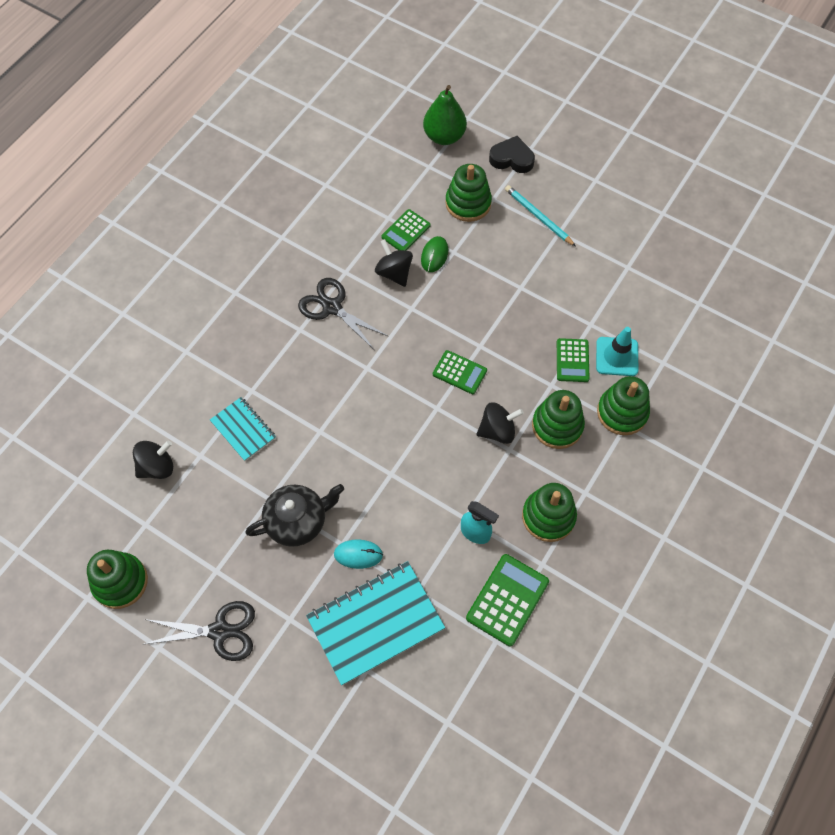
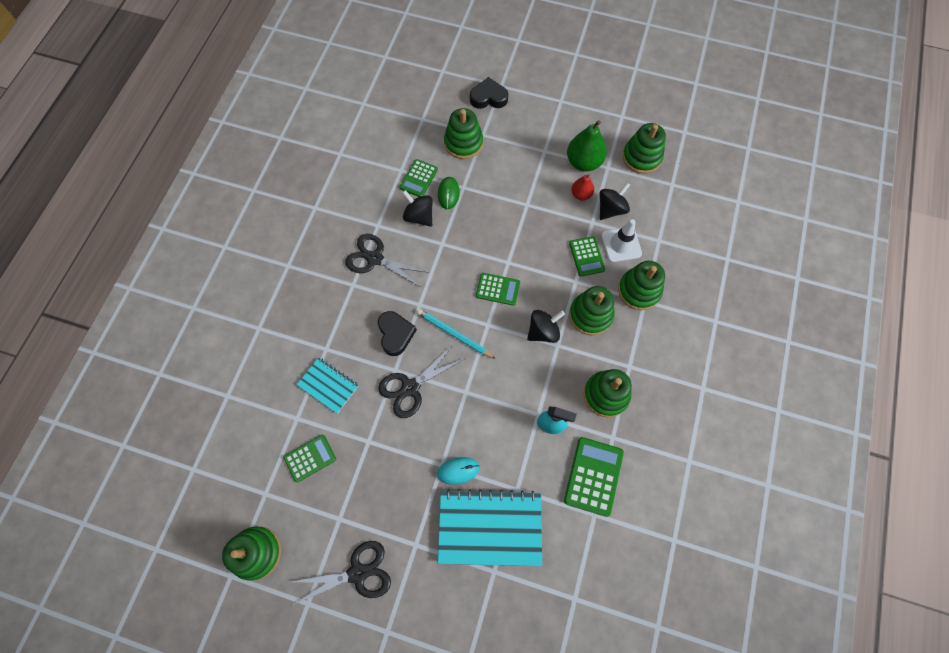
camera: 15 degrees left, 5 degrees up
(157, 467) = (261, 439): black spinning top -> black spinning top (611, 209)
(202, 500) = (310, 458): none -> green calculator
(297, 521) = (398, 454): black teapot -> none
(331, 393) = (395, 334): none -> black heart
(331, 454) = (410, 388): none -> black scissors
(375, 623) = (490, 528): turquoise notebook -> turquoise notebook turned 45 degrees clockwise
(444, 136) = (428, 91): green pear -> green pear (583, 162)
(538, 217) = (524, 141): turquoise pencil -> turquoise pencil (454, 334)
(586, 290) = (581, 194): none -> red pear
(617, 356) = (621, 244): turquoise traffic cone -> white traffic cone
(671, 264) = (641, 157): none -> green stacking toy

